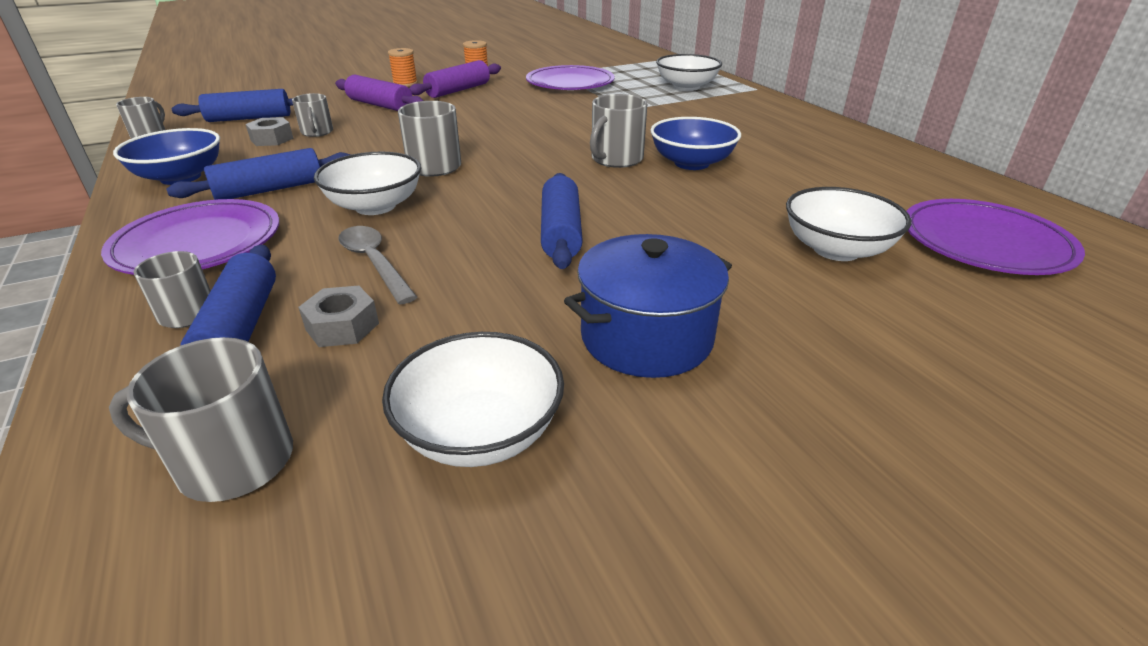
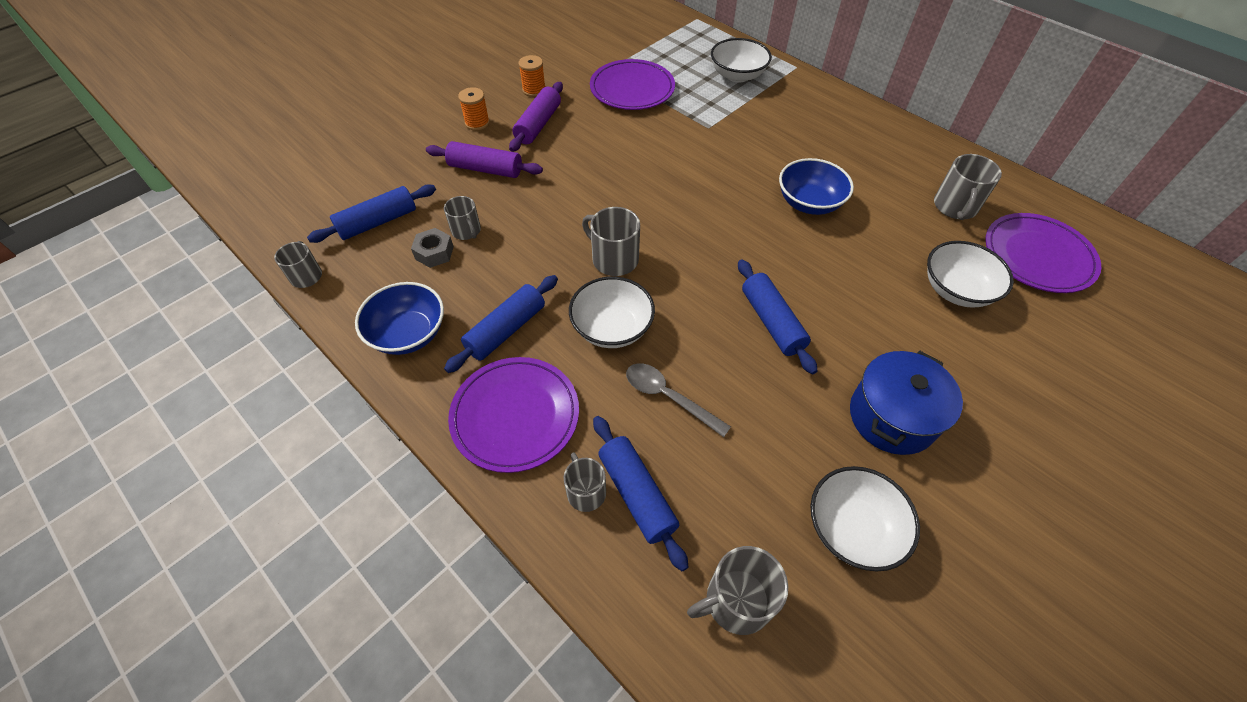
camera: 20 degrees left, 20 degrees up
(342, 326) = (702, 469): grey nut -> none
(616, 159) = (750, 211): grey mug -> grey mug (955, 207)

